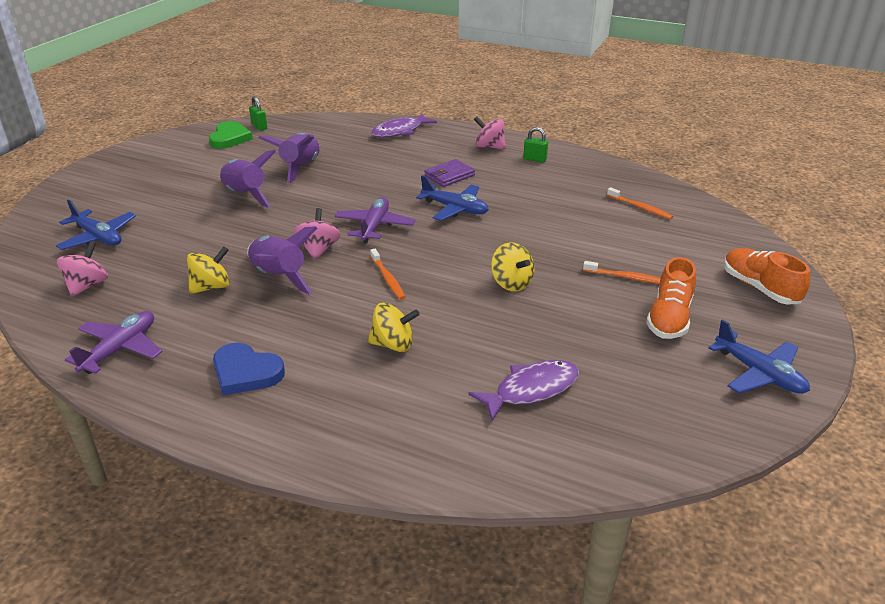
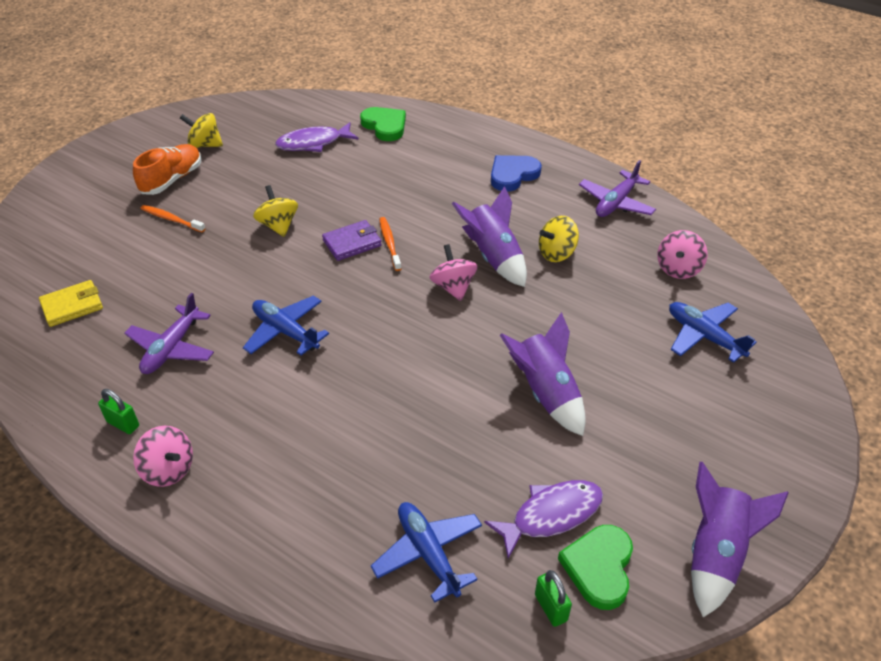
camera: 170 degrees left, 10 degrees up
(246, 372) = (513, 175): blue heart -> blue heart turned 75 degrees counterclockwise
(300, 168) = (472, 450): purple rocket -> purple rocket (716, 554)
(318, 249) = (453, 287): pink spinning top -> pink spinning top turned 150 degrees clockwise
(374, 226) = (387, 314): purple plane -> purple plane (172, 348)
(393, 344) = (400, 183): yellow spinning top -> yellow spinning top (205, 145)
(400, 131) = (293, 546): purple fish -> purple fish (551, 515)
(439, 434) = (385, 126): none -> green heart
(449, 176) = (264, 400): purple wallet -> purple wallet (352, 243)
(640, 207) = (72, 306): orange toothbrush -> yellow wallet
(759, 288) = (69, 196): orange shoe -> none
(759, 373) = (151, 136): blue plane -> blue plane (428, 553)

